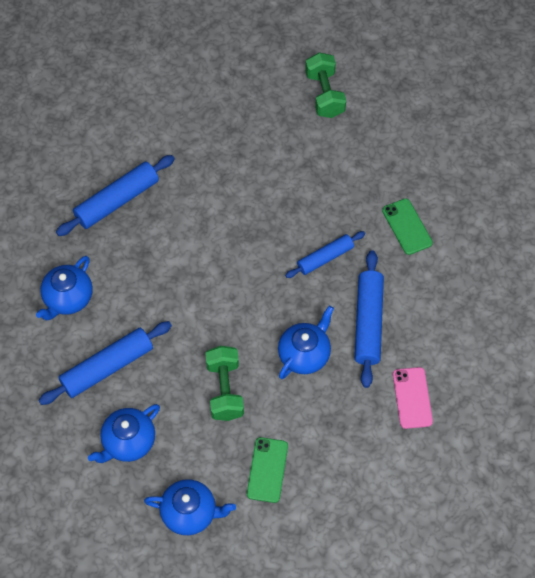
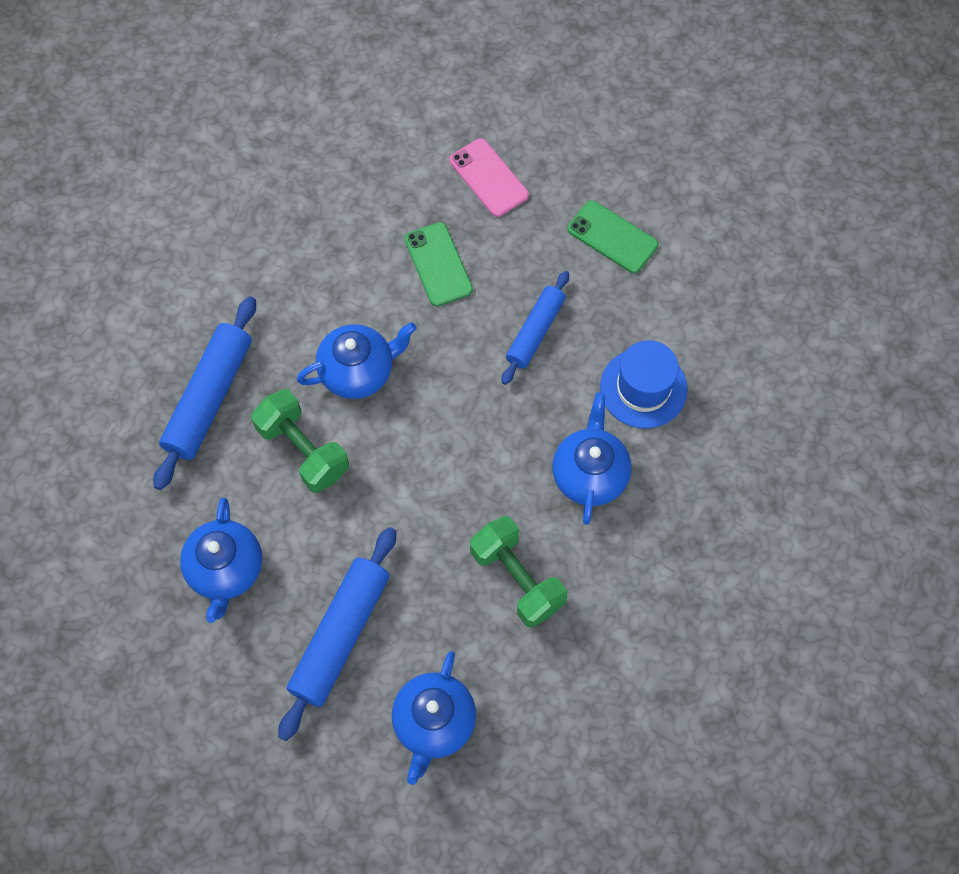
camera: 30 degrees left, 5 degrees up
(190, 513) = (576, 771): blue teapot -> blue teapot (358, 371)
(267, 470) = (639, 655): green phone -> green phone (438, 264)
(324, 94) = (398, 115): green dumbbell -> green dumbbell (303, 450)
(368, 322) = (643, 388): blue rolling pin -> blue hat
(412, 398) = (758, 457): pink phone -> pink phone (488, 178)

